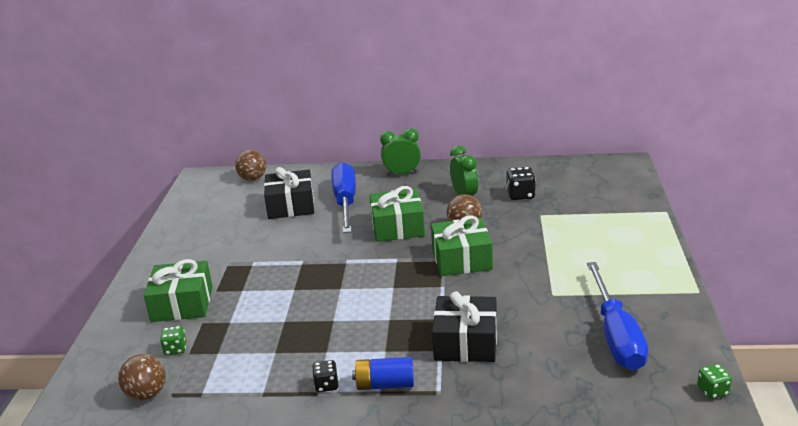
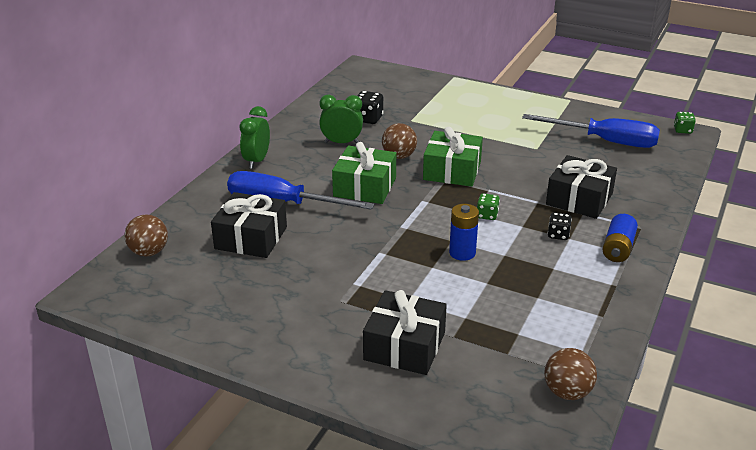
camera: 70 degrees left, 5 degrees up
(175, 349) = (494, 362): green dice -> green dice (487, 215)
(182, 304) = (404, 346): green gift -> black gift
(323, 298) = (462, 253): none -> blue battery
(326, 385) = (605, 278): black dice -> black dice (558, 235)

